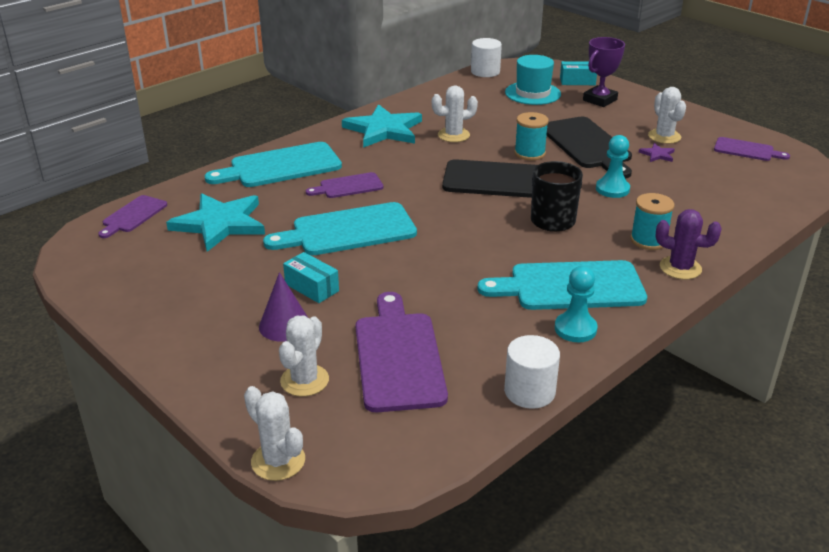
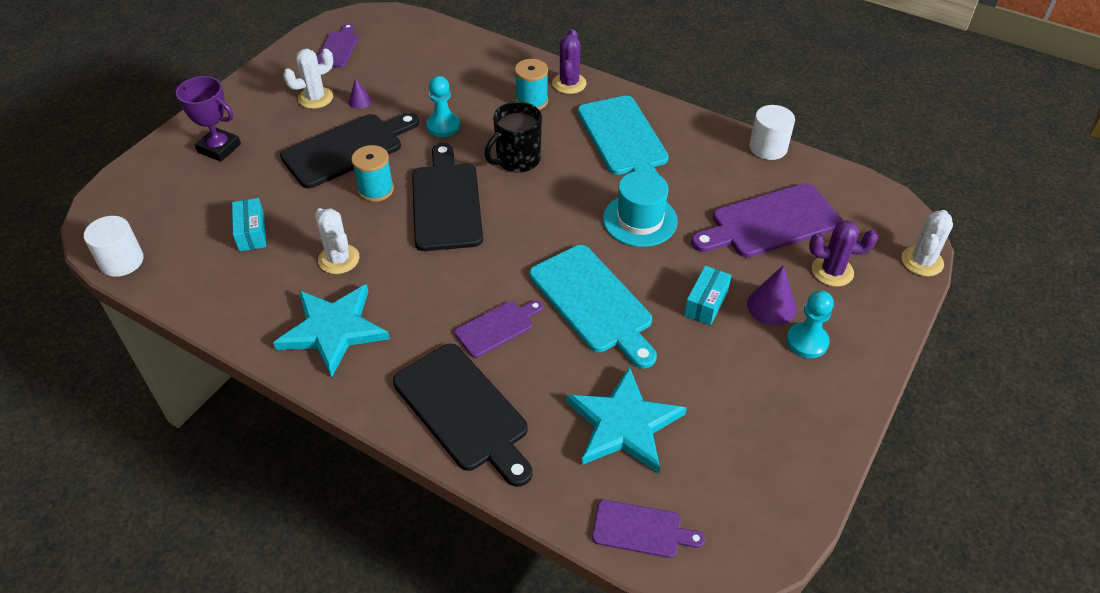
camera: 105 degrees left, 15 degrees up
(280, 166) = (464, 411): turquoise cutting board -> black cutting board
(304, 380) = (832, 271): white cactus -> purple cactus
(348, 186) = (497, 327): purple cutting board -> purple cutting board turned 90 degrees counterclockwise
(532, 93) = (200, 206): turquoise hat -> turquoise hat (640, 220)
(575, 329) = (681, 132): turquoise pawn -> turquoise pawn (807, 341)
(577, 81) = (159, 170): turquoise box -> turquoise box (251, 233)
(657, 154) = (360, 101): purple star -> purple cone

